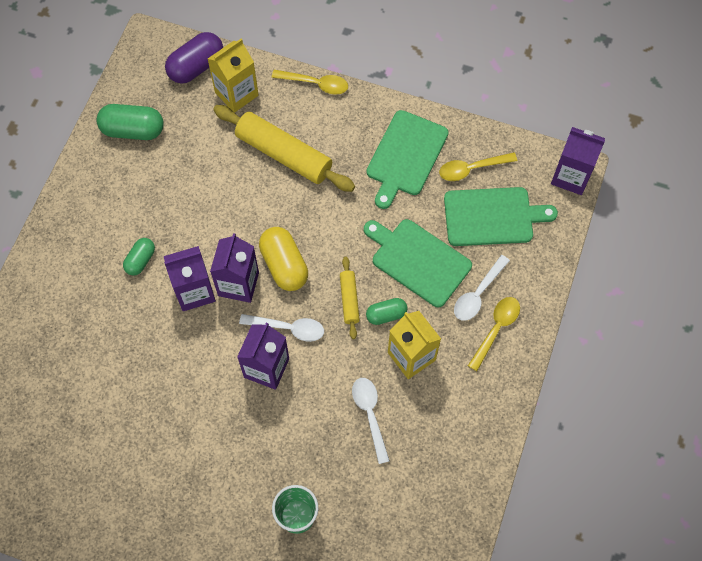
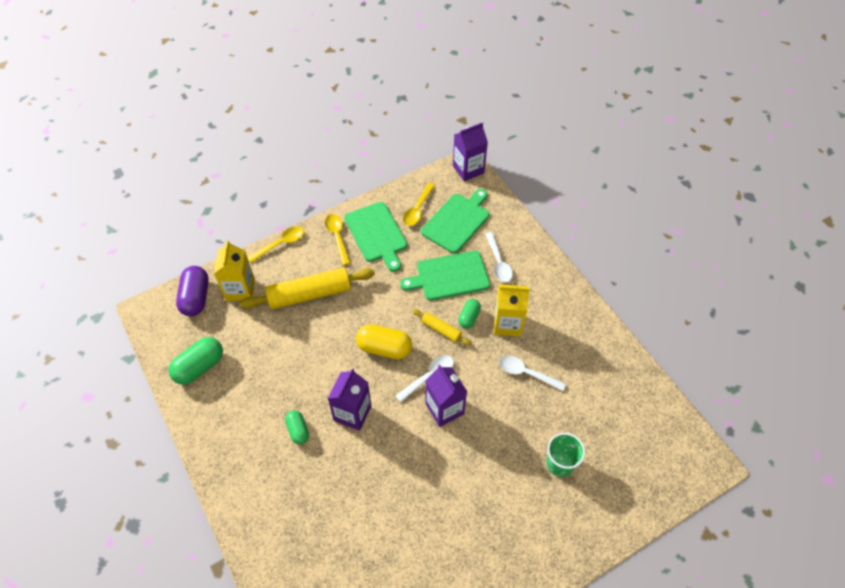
camera: 50 degrees left, 10 degrees down
(238, 284) = (372, 383): purple carton -> none
(496, 329) = (528, 270): yellow spoon -> yellow spoon (337, 237)

